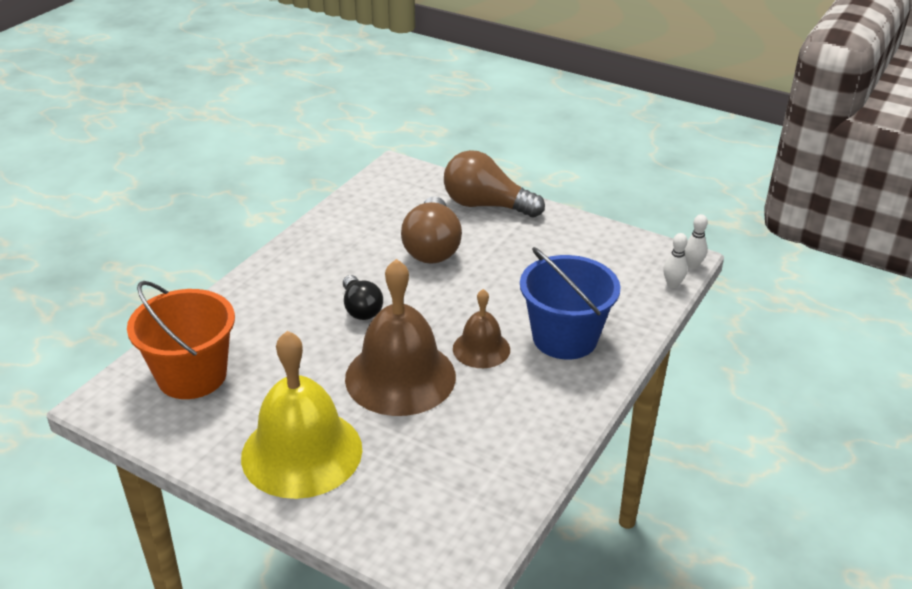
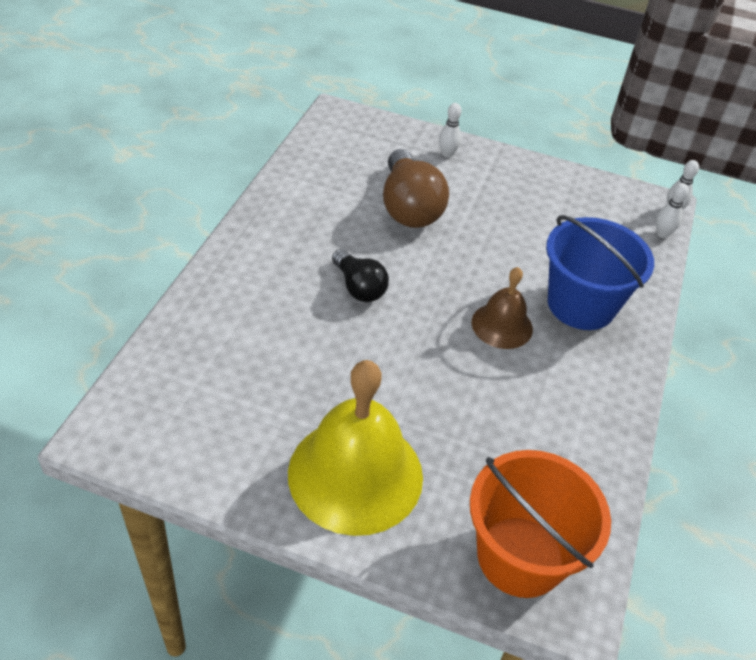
camera: 15 degrees left, 10 degrees up
(192, 376) = (198, 389): orange bucket -> orange bucket (520, 556)
(400, 377) = (429, 367): brown bell -> none
(486, 205) = (447, 154): brown light bulb -> white bowling pin

